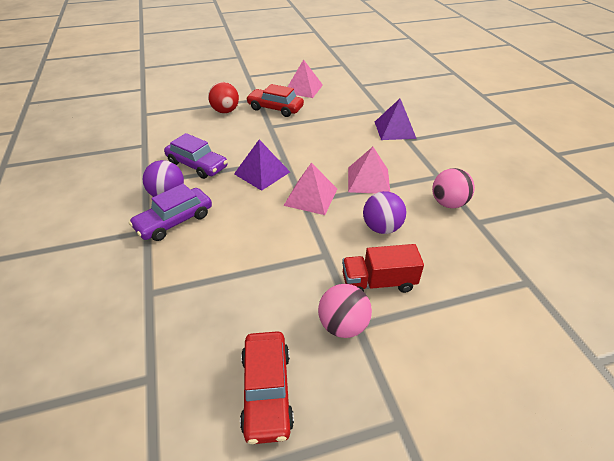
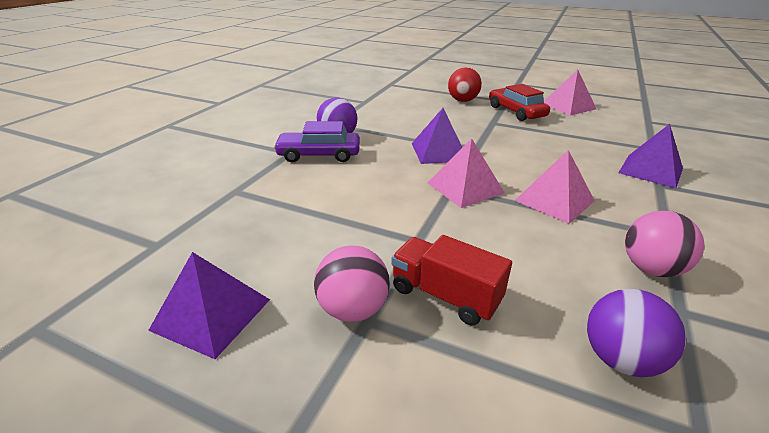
camera: 40 degrees right, 10 degrees down
(197, 165) = (388, 127): purple car -> none
(266, 391) = (211, 314): red car -> purple pyramid
(381, 228) = (516, 248): purple ball -> purple ball (620, 359)

